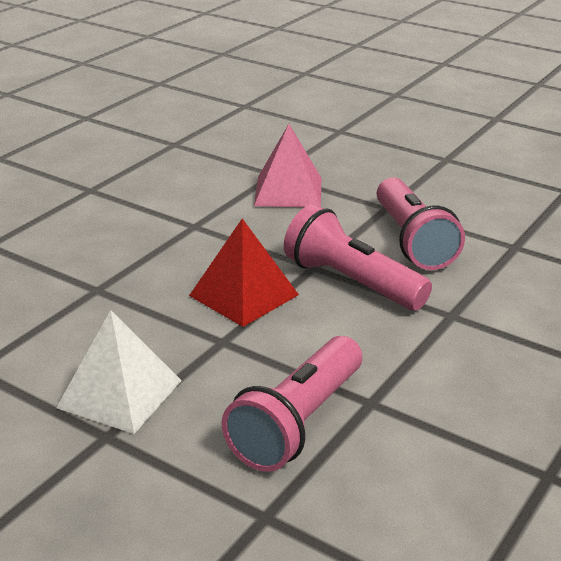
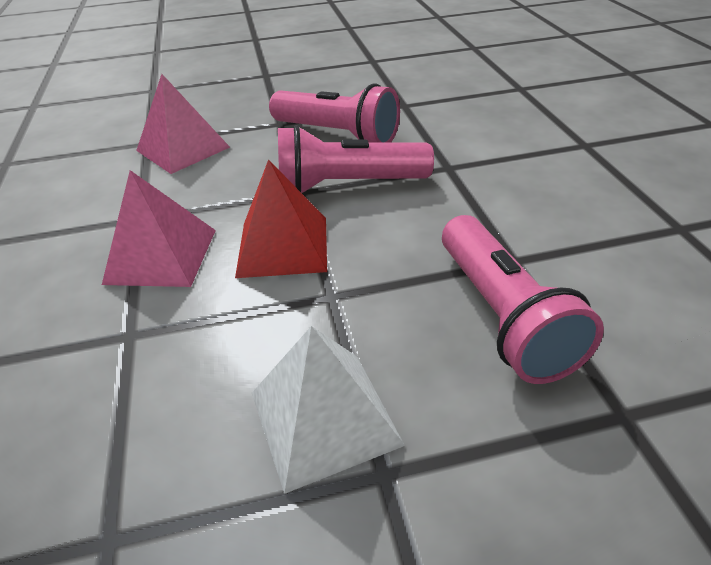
camera: 45 degrees left, 10 degrees up
(171, 257) = (161, 256): none -> pink pyramid

